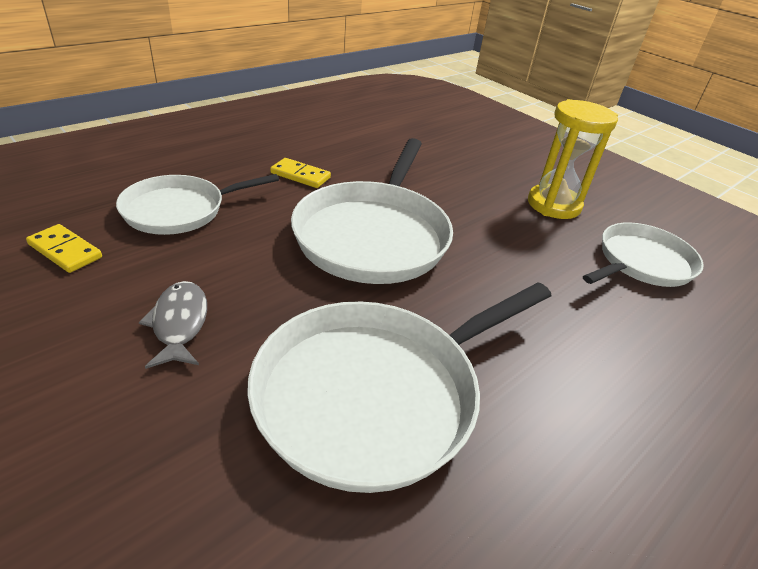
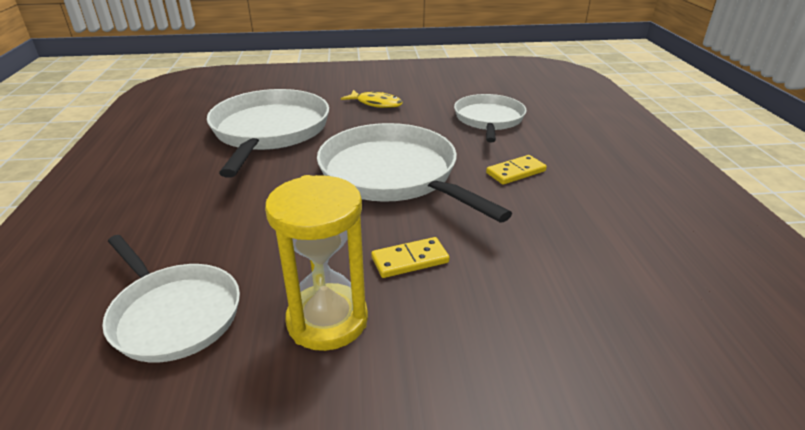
camera: 130 degrees right, 5 degrees down
(65, 251) = (466, 90): yellow domino -> yellow domino (410, 260)
(179, 323) = (376, 104): grey fish -> yellow fish
(642, 263) = (174, 314): white pan -> white pan turned 45 degrees counterclockwise

